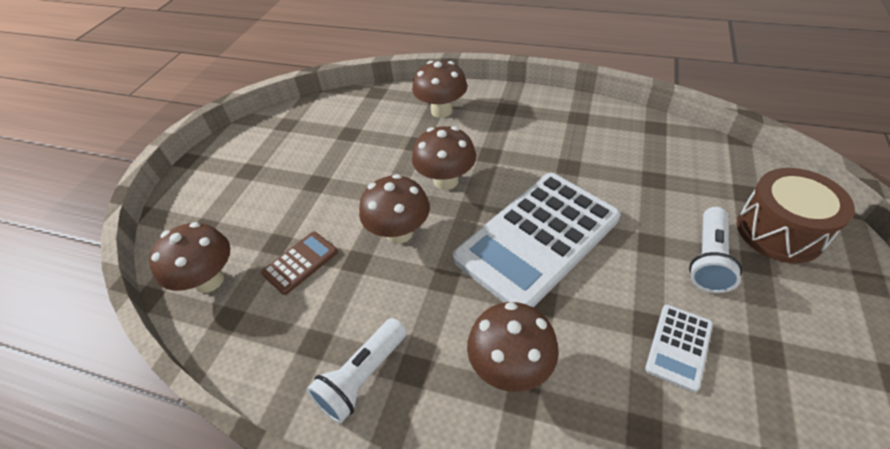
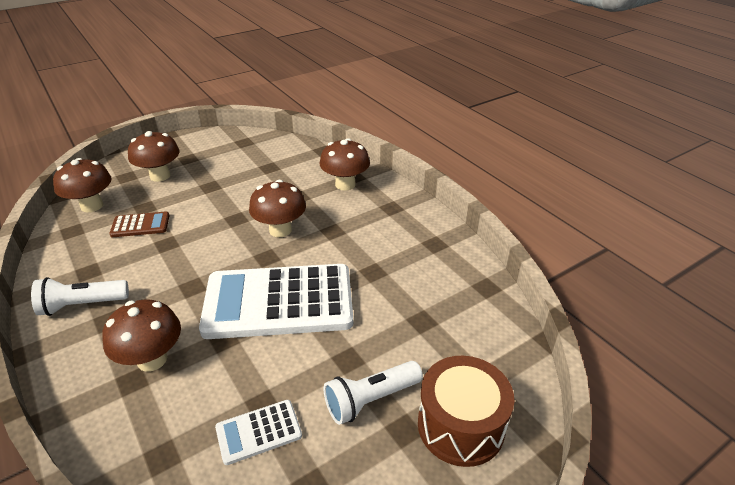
camera: 35 degrees right, 10 degrees down
(399, 232) = (209, 243): brown mushroom -> brown mushroom (160, 176)

